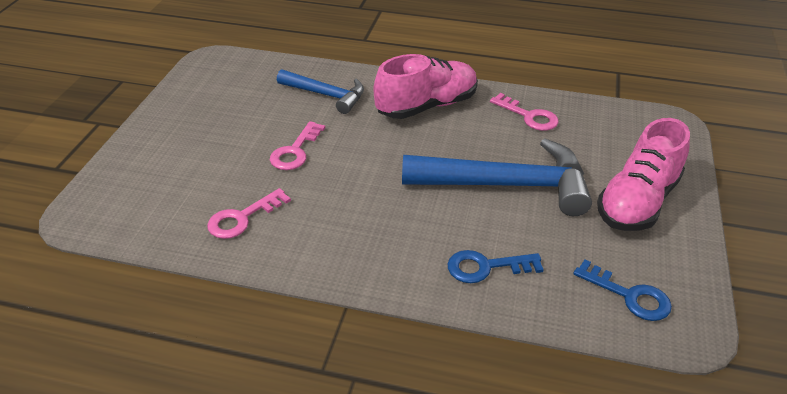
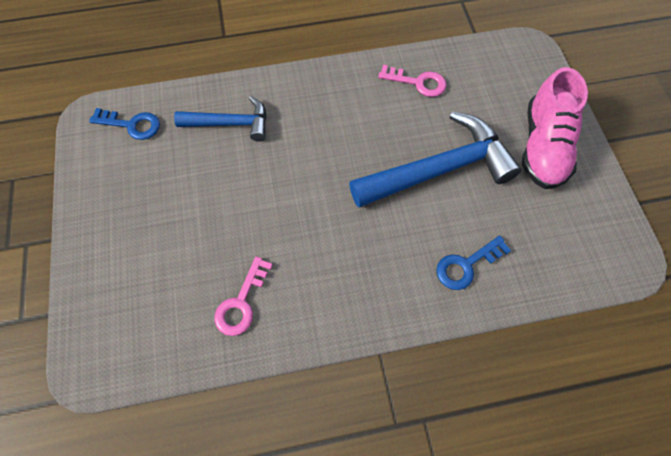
camera: 25 degrees left, 25 degrees up
(295, 151) = (242, 204): pink key -> none
(427, 106) = (327, 103): pink shoe -> none
(629, 295) = (579, 246): blue key -> blue key (132, 125)

